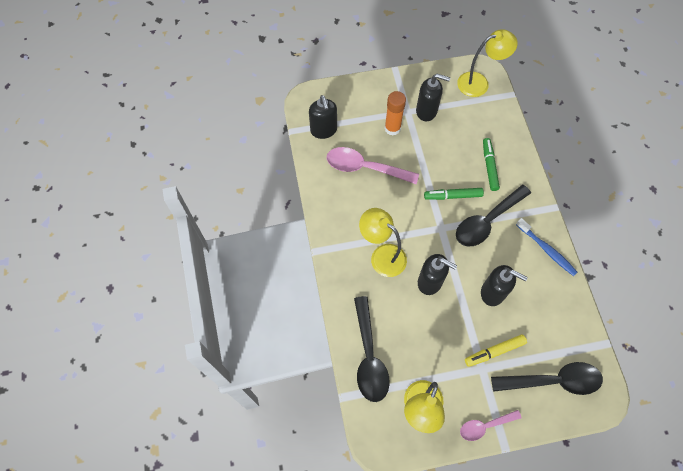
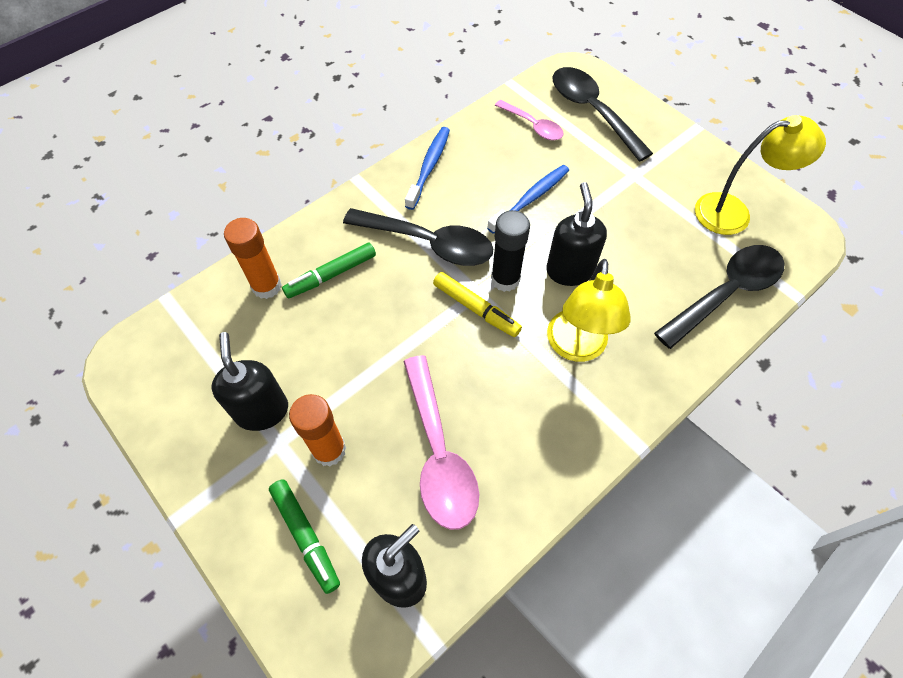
camera: 120 degrees left, 5 degrees down
(442, 246) = (505, 279): none -> black glue stick
(453, 196) = (413, 300): green marker -> green marker (305, 536)
(479, 82) = (158, 355): yellow lamp -> none
(485, 426) = (694, 149): pink spoon -> pink spoon (533, 126)
(493, 293) = (530, 198): black soap dispenser -> blue toothbrush
(494, 351) = (604, 171): yellow marker -> yellow marker (476, 309)
(497, 136) = (267, 286): none -> orange glue stick

